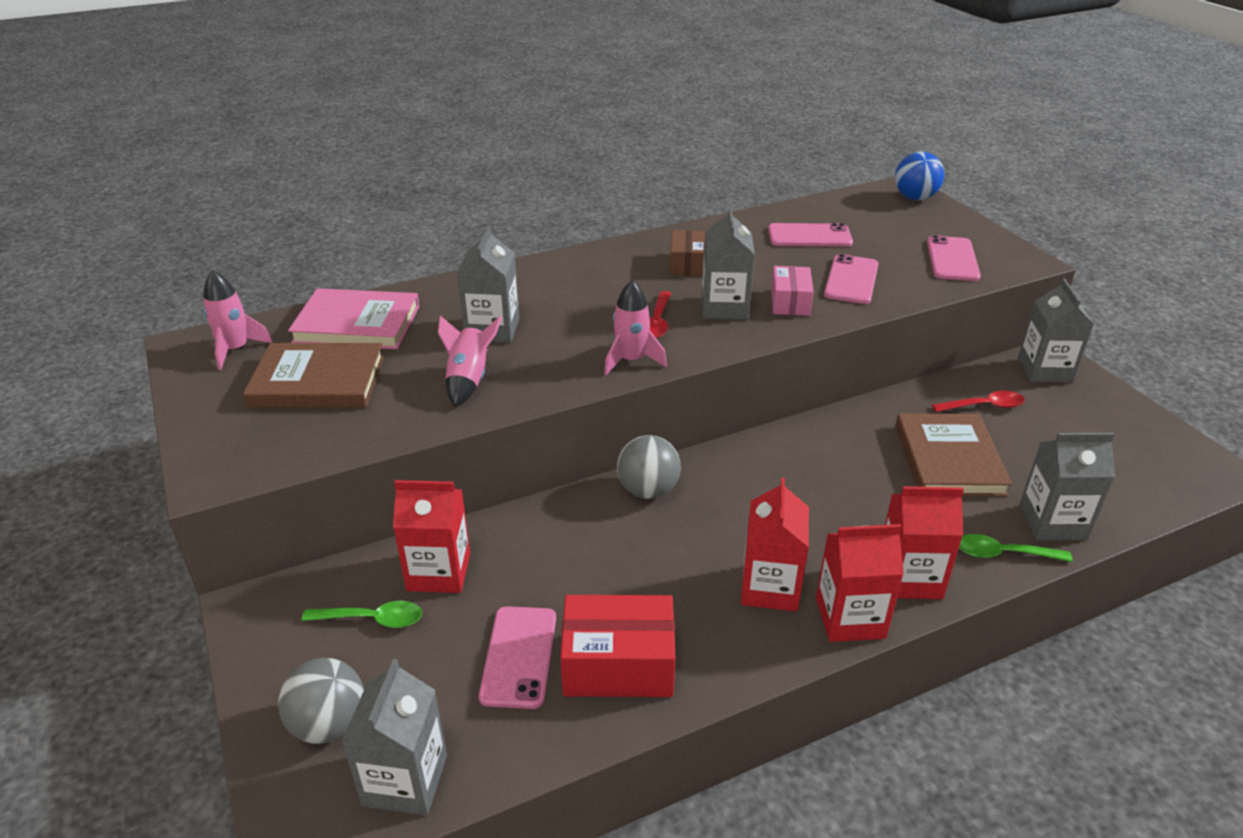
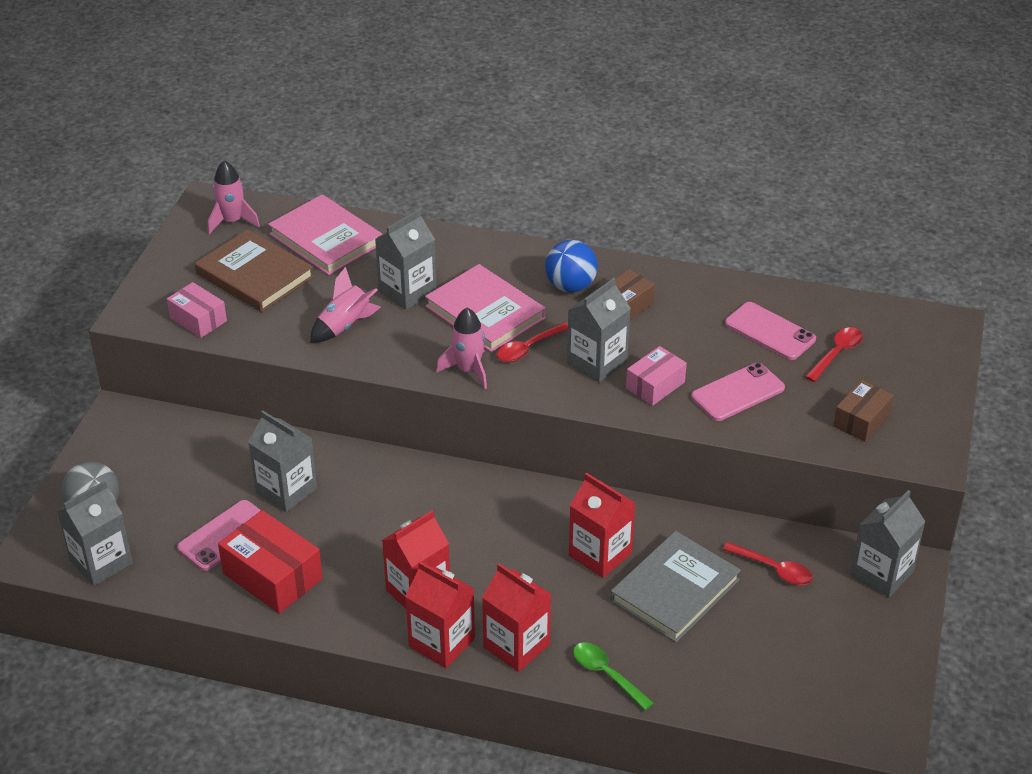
camera: 40 degrees right, 5 degrees up
(300, 445) = (198, 319): none -> pink box
(372, 619) = (173, 462): green spoon -> none
(439, 572) = (238, 455): red carton -> red carton (600, 554)
(583, 314) = (485, 312): none -> pink book
(648, 490) = (426, 479): grey ball -> none
(871, 230) = (836, 353): none -> red spoon
(915, 198) = (938, 341): blue ball -> blue ball (570, 286)
(949, 459) = (675, 590): brown book -> grey book
(952, 259) = (861, 420): pink phone -> brown box
(1052, 522) = (679, 680): grey carton -> grey carton (286, 490)

